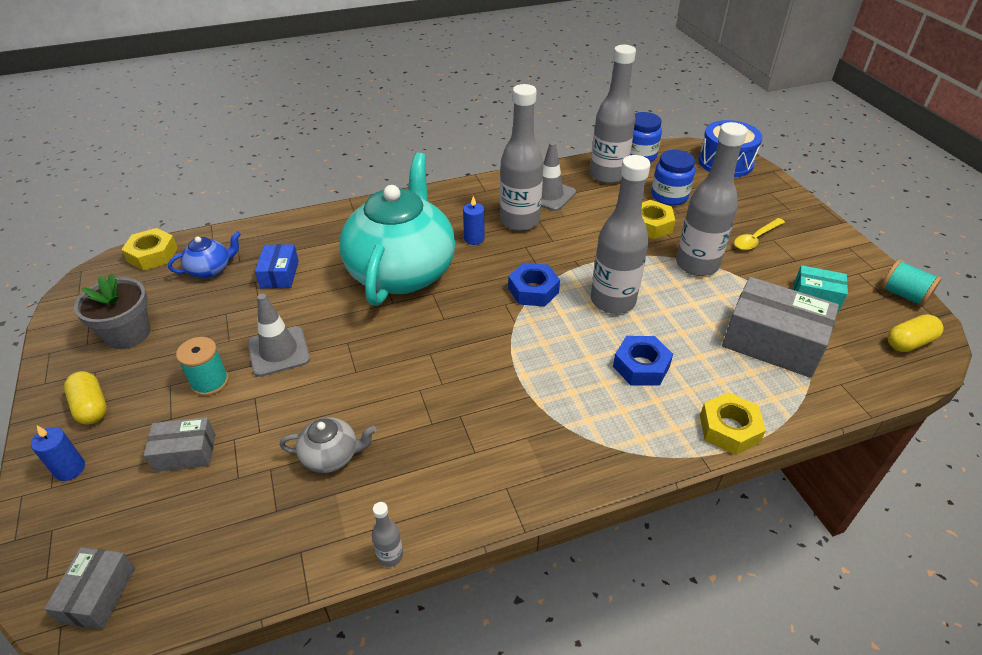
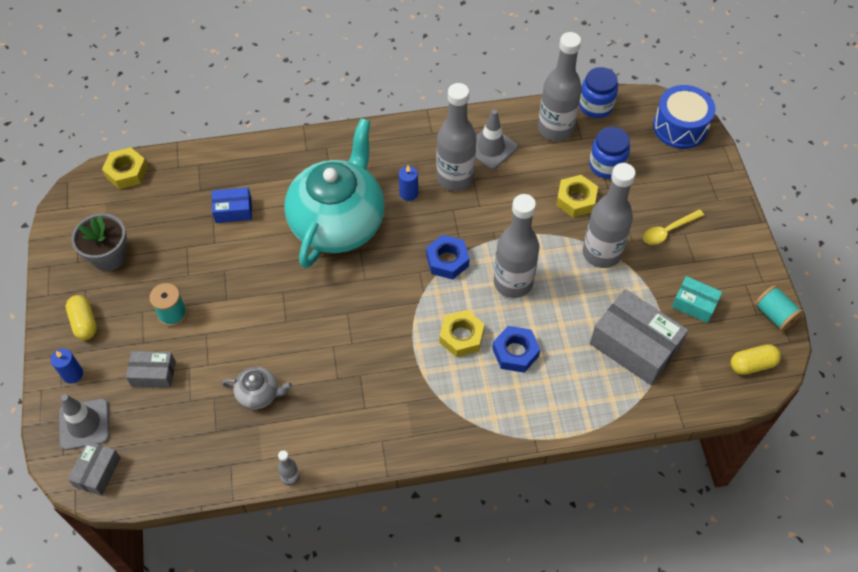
camera: 10 degrees right, 15 degrees up
(210, 270) = (175, 196): blue teapot -> none
(279, 274) = (233, 210): blue box -> blue box turned 75 degrees clockwise
(279, 351) = (227, 292): grey traffic cone -> grey traffic cone (84, 424)
(729, 429) = (565, 420): yellow nut -> yellow nut (461, 337)

